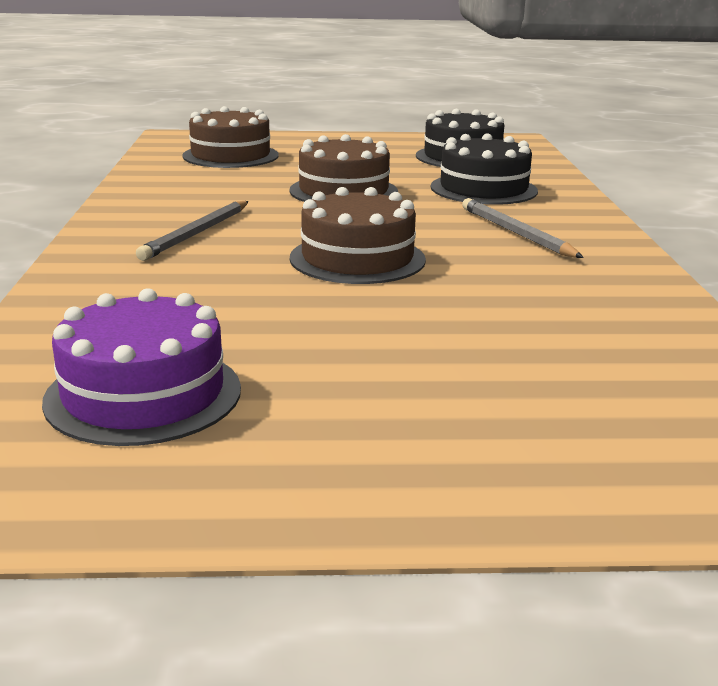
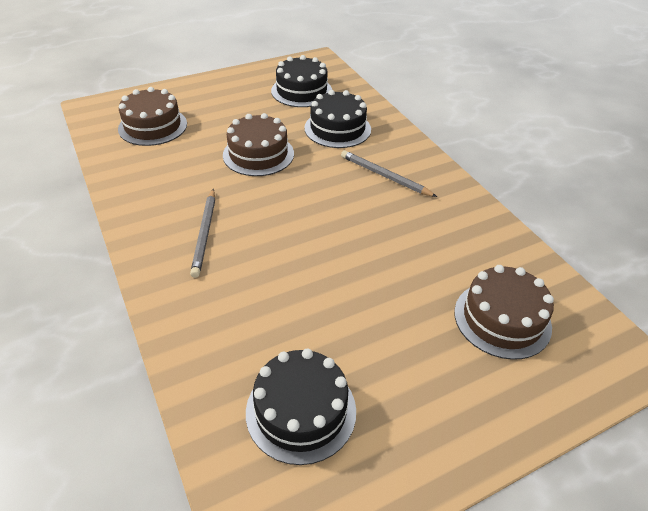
camera: 25 degrees left, 20 degrees up
(143, 394) = (301, 411): purple cake -> black cake
(357, 258) = (318, 232): brown cake -> brown cake (502, 319)

